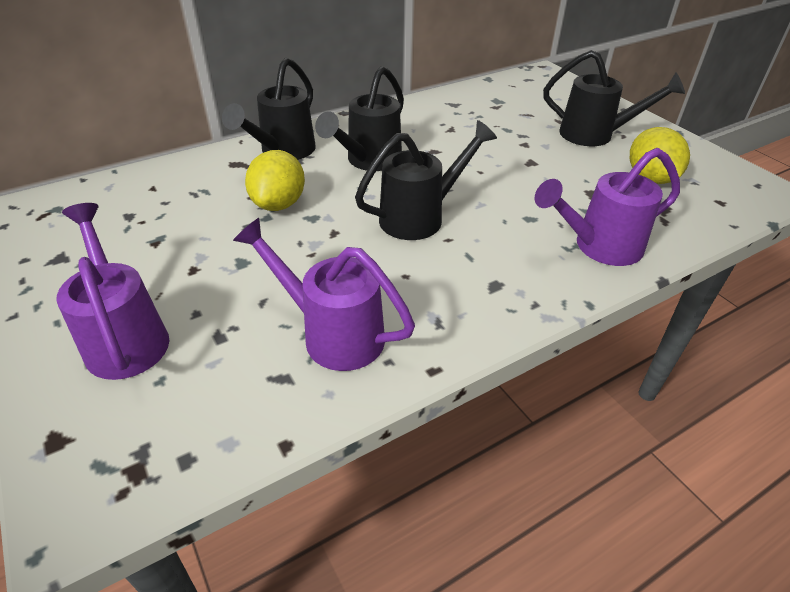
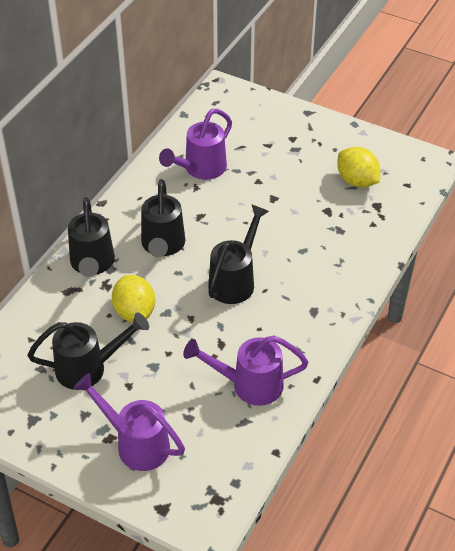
camera: 30 degrees left, 5 degrees up
(595, 135) = (300, 151): black watering can -> black watering can (88, 368)
(599, 247) = (355, 255): purple watering can -> purple watering can (200, 169)

